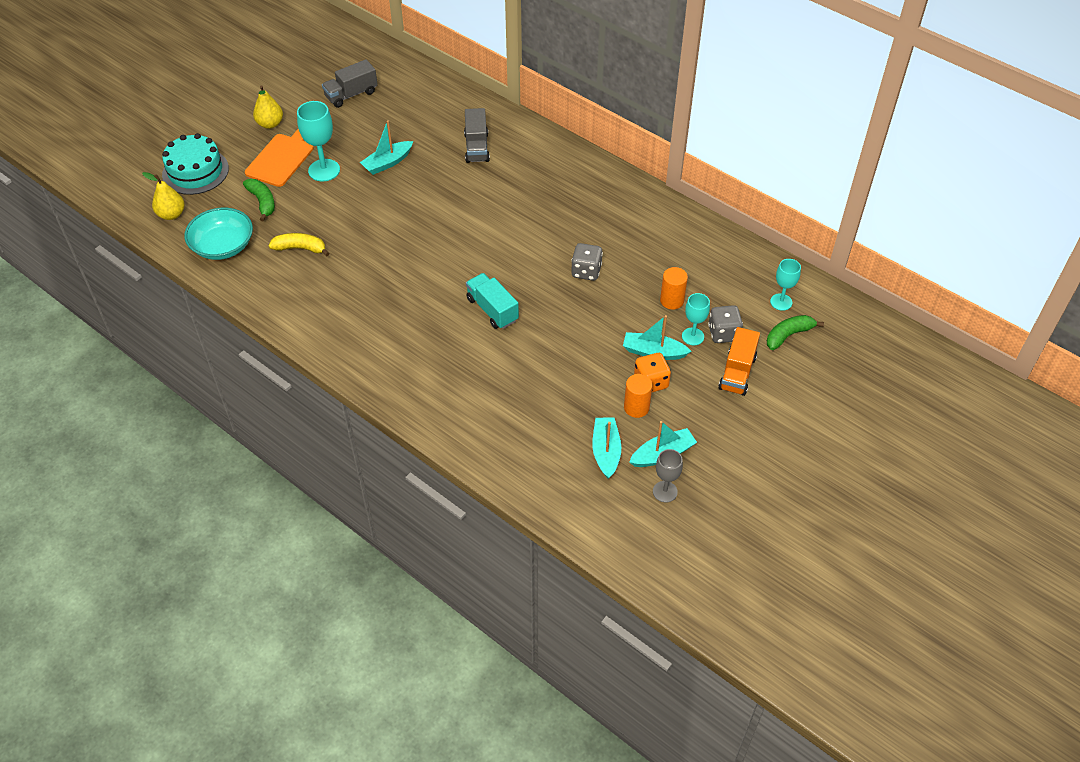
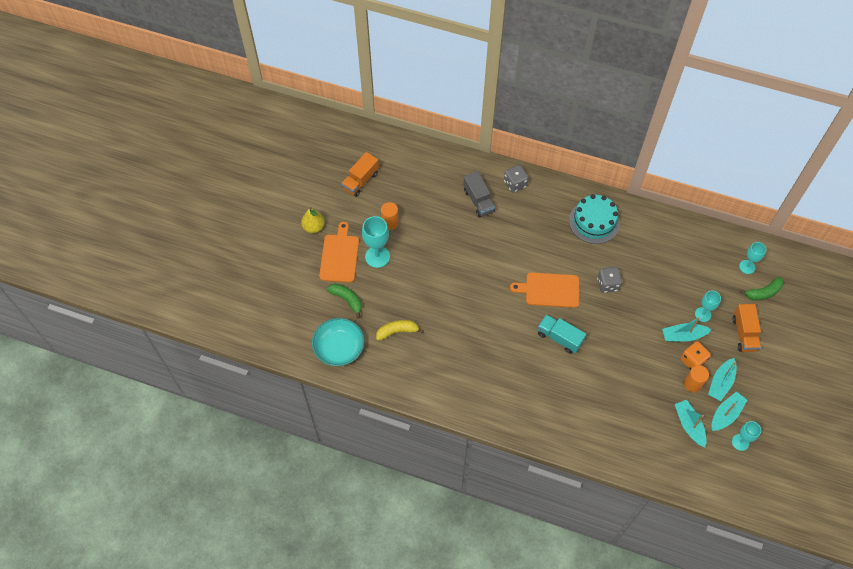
camera: 20 degrees left, 10 degrees up
(171, 214) = (285, 333): yellow pear -> none
(195, 171) = (281, 288): turquoise cake -> turquoise cake (594, 222)
(351, 94) = (360, 181): grey truck -> orange truck
(387, 163) = (421, 235): turquoise boat -> turquoise boat (721, 383)
(509, 257) = (549, 290): none -> orange cutting board
(665, 491) = (740, 442): grey goblet -> turquoise goblet
(672, 300) = (676, 289): orange cylinder -> orange cylinder (390, 222)
(723, 333) = (721, 305): grey dice -> grey dice (515, 184)
(788, 335) = (763, 292): green banana -> green banana turned 150 degrees counterclockwise

